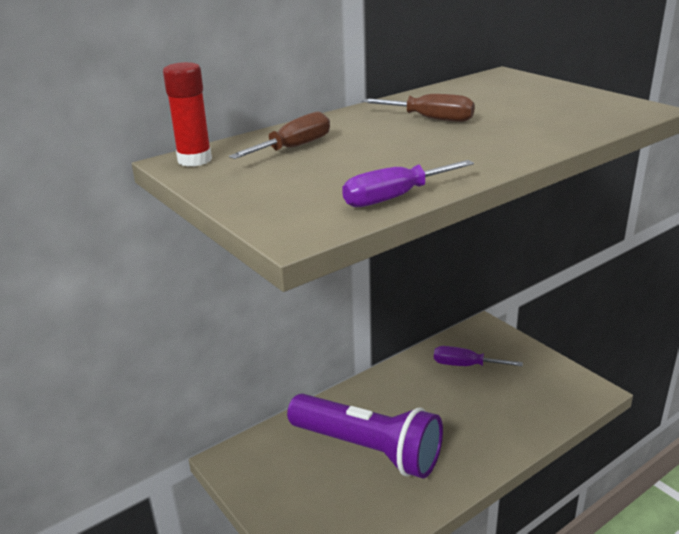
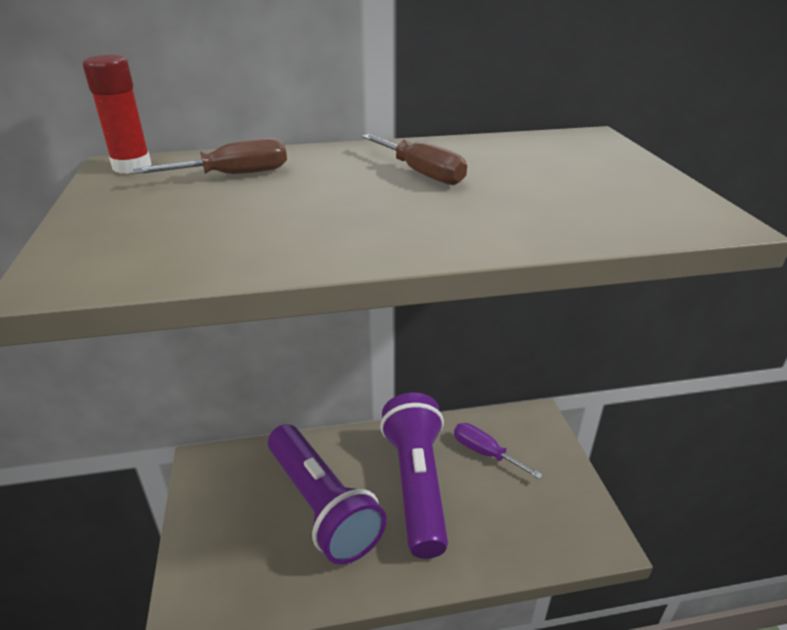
camera: 25 degrees right, 5 degrees up
(394, 198) = (218, 264): purple screwdriver -> none
(431, 406) = (417, 484): none -> purple flashlight

